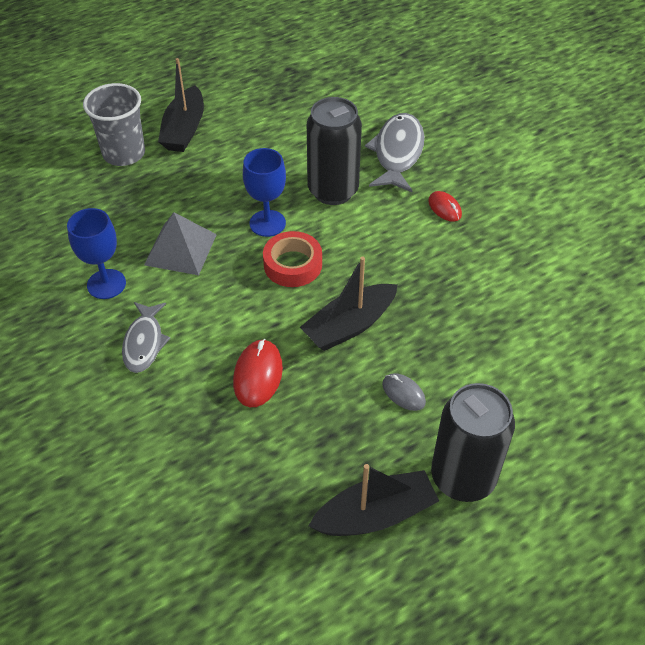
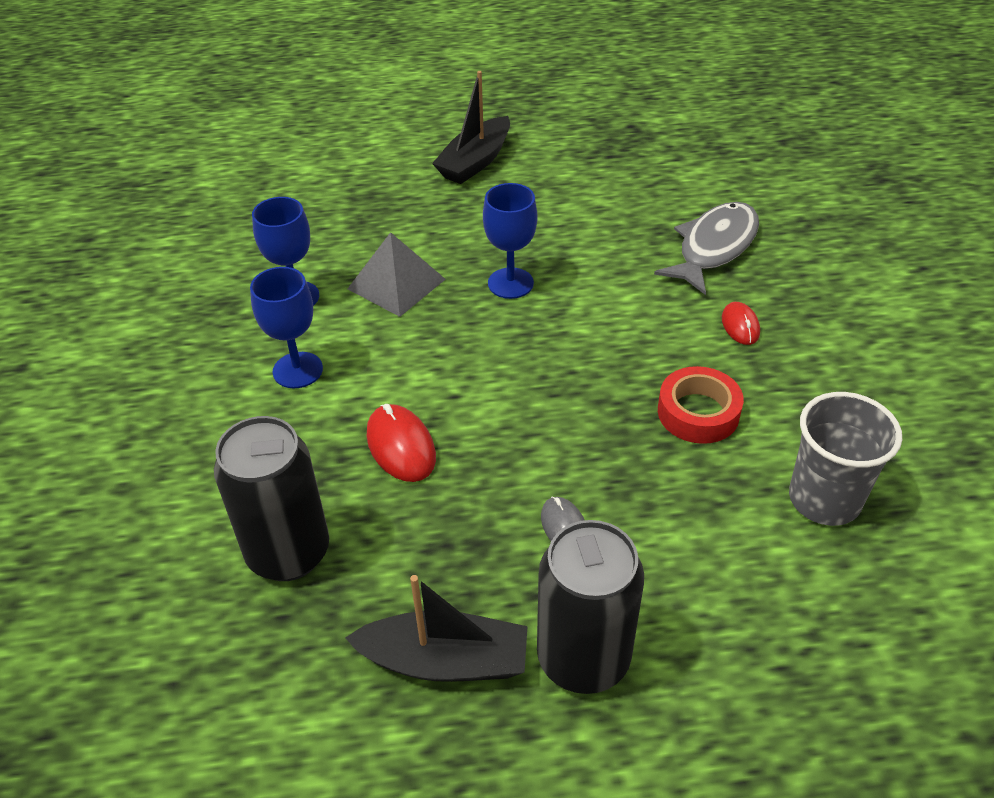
camera: 25 degrees right, 5 degrees down
(124, 153) = (396, 170): grey cup -> grey cup (824, 499)
(144, 343) = (297, 370): grey fish -> blue goblet
(258, 375) = (401, 446): red mouse -> red mouse turned 60 degrees counterclockwise
(292, 265) = (513, 336): red tape -> red tape (698, 412)
(333, 191) = (609, 269): black can -> black can (288, 552)
(350, 325) = (542, 425): black boat -> none

